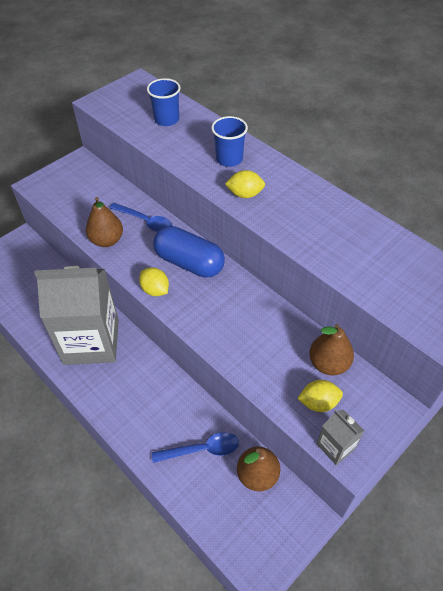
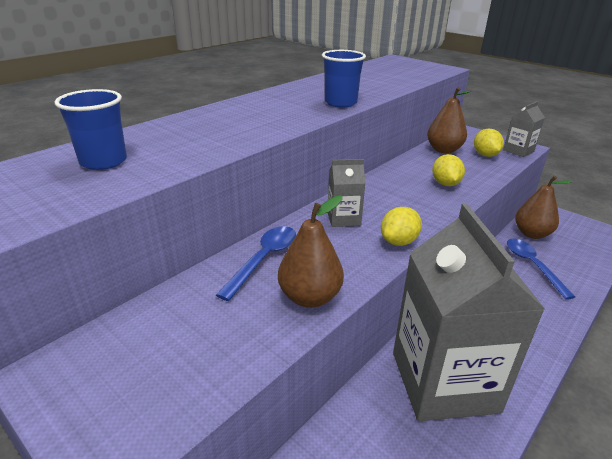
camera: 95 degrees left, 20 degrees down
(189, 263) = (343, 218): blue capsule -> grey carton
(229, 159) = (225, 122): blue cup -> blue cup (340, 103)
(245, 194) = (295, 115): yellow lemon -> yellow lemon (445, 184)

